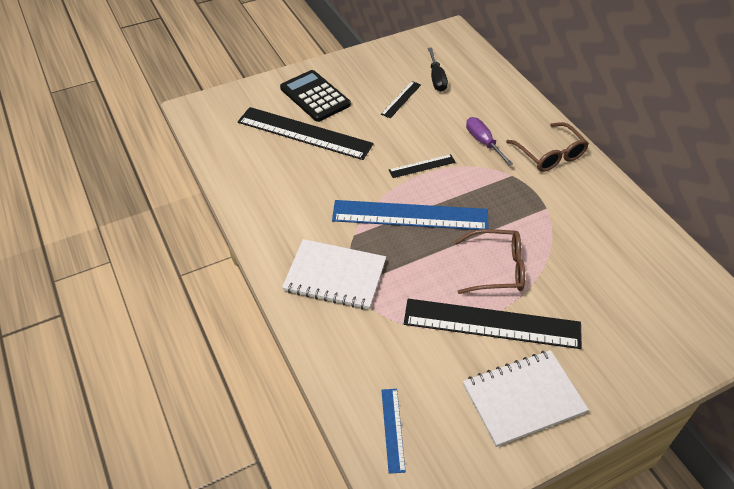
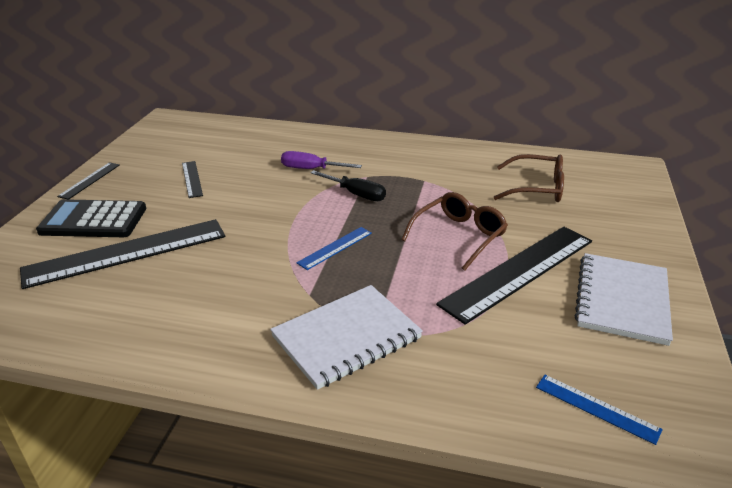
camera: 50 degrees left, 15 degrees down
(410, 215) = (335, 247): blue ruler -> blue ruler, size x0.46
(422, 166) = (287, 210): black ruler -> black ruler (90, 180)
(436, 78) = (203, 151): black screwdriver -> black screwdriver (356, 194)
(550, 155) = (372, 151): brown glasses -> brown glasses (536, 188)

